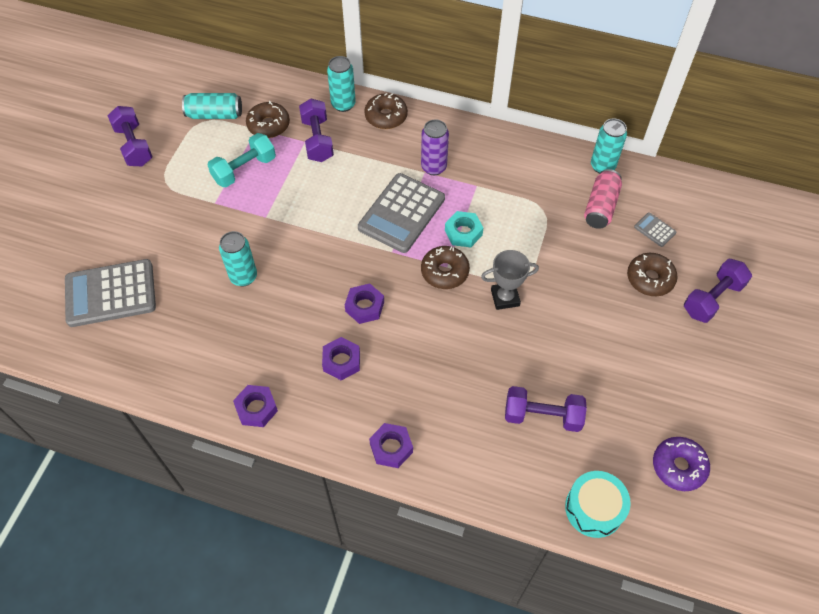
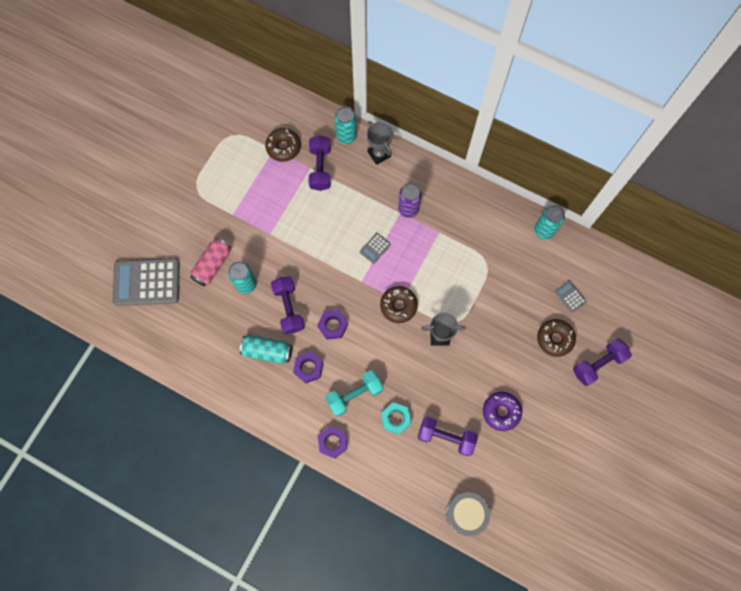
camera: 10 degrees right, 15 degrees up
(134, 146) = (175, 150): purple dumbbell -> purple dumbbell (289, 308)
(214, 114) = (242, 130): turquoise can -> turquoise can (267, 351)
(244, 169) = (259, 187): turquoise dumbbell -> turquoise dumbbell (354, 395)
(256, 408) = (242, 395): purple nut -> none
(386, 116) = (379, 154): brown donut -> grey trophy
(401, 213) = (375, 248): grey calculator -> grey calculator, size x0.43
(463, 232) = (419, 274): turquoise nut -> turquoise nut (395, 419)
(594, 508) = (466, 513): turquoise drum -> grey drum
(600, 207) = (532, 268): pink can -> pink can (212, 265)
(678, 466) = (534, 493): purple donut -> purple donut (501, 412)

